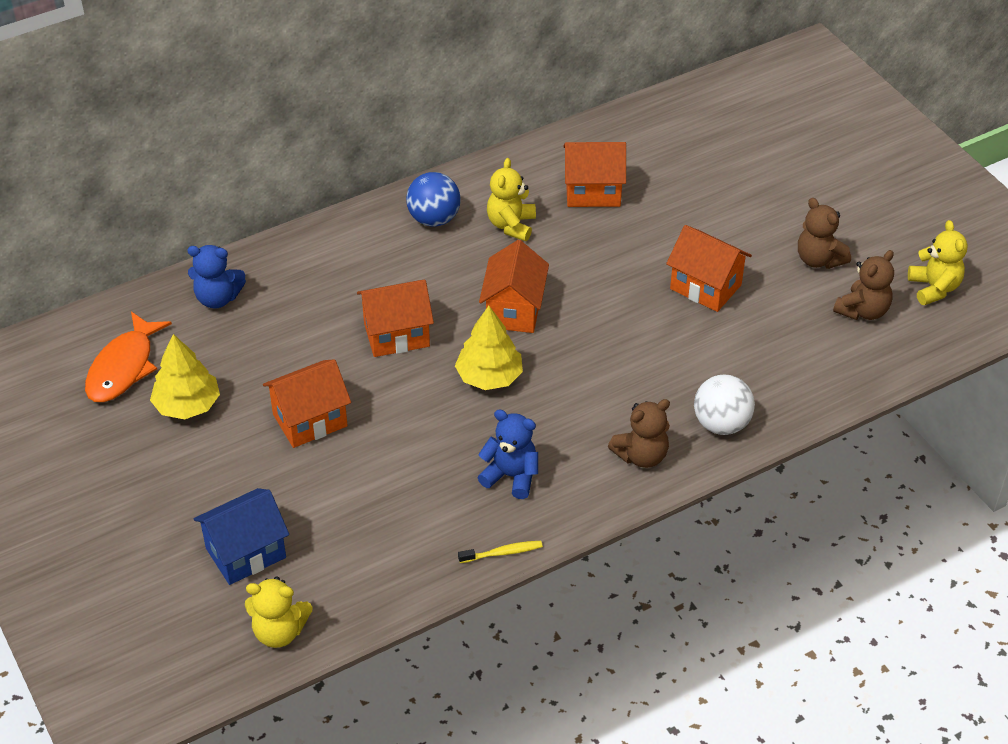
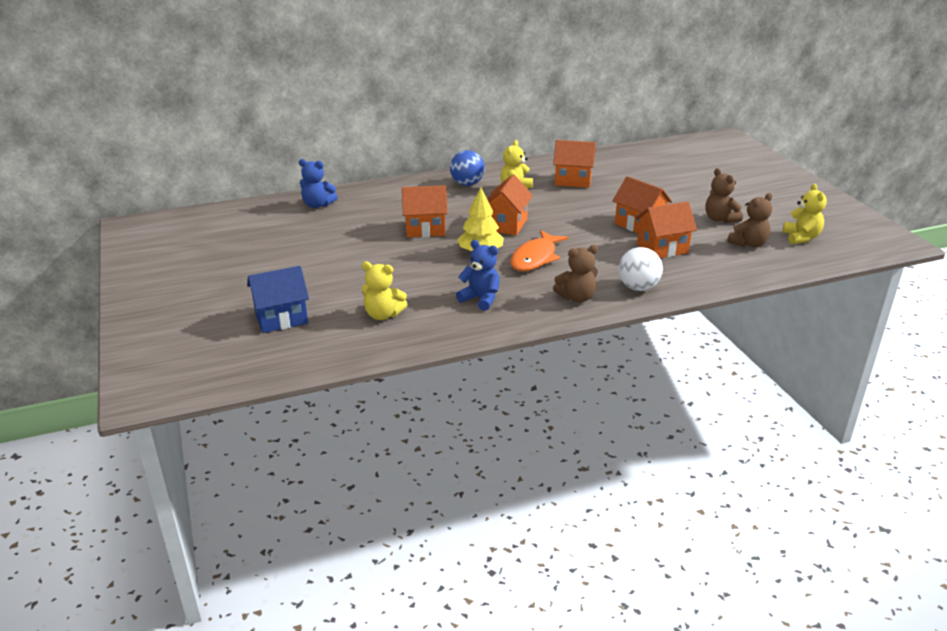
camera: 10 degrees right, 15 degrees down
(124, 367) = (244, 228): orange fish -> orange fish (535, 258)
(187, 405) = (276, 247): yellow tree -> none
(279, 631) = (286, 360): yellow teddy bear -> yellow teddy bear (383, 315)
(310, 420) = (353, 261): orange house -> orange house (662, 248)
(503, 553) = (462, 336): yellow toothbrush -> none

